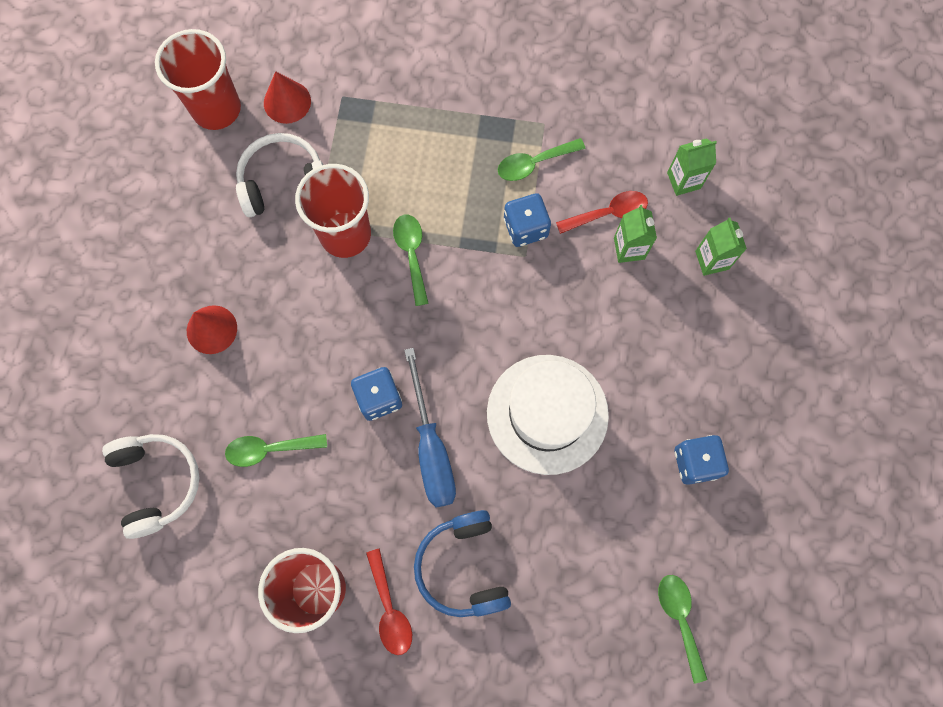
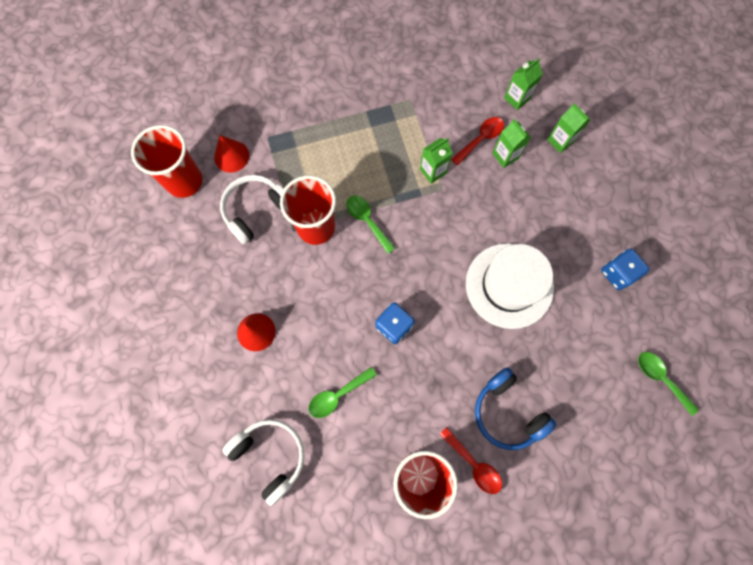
camera: 25 degrees left, 0 degrees up
(431, 448) = (446, 343): blue screwdriver -> none
(525, 228) = (433, 171): blue dice -> green carton
(534, 163) = (417, 127): green spoon -> none

